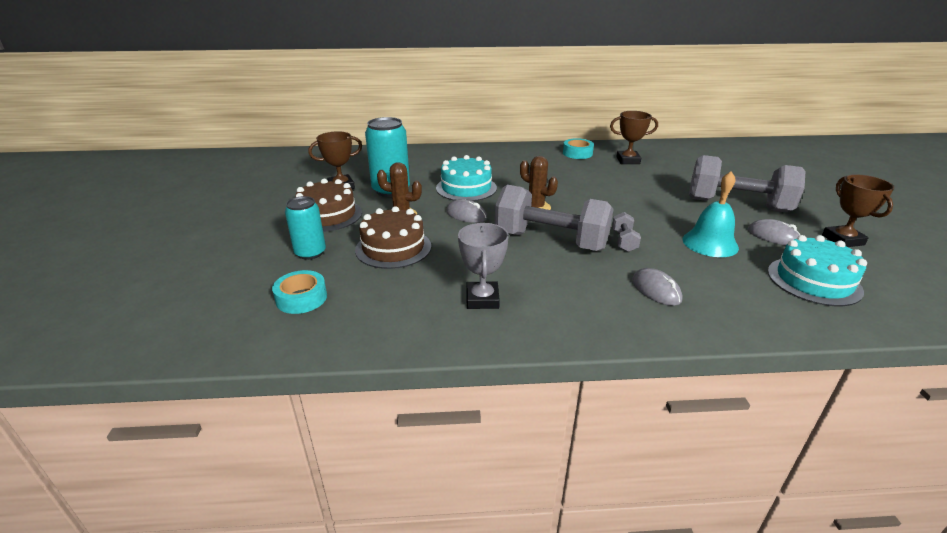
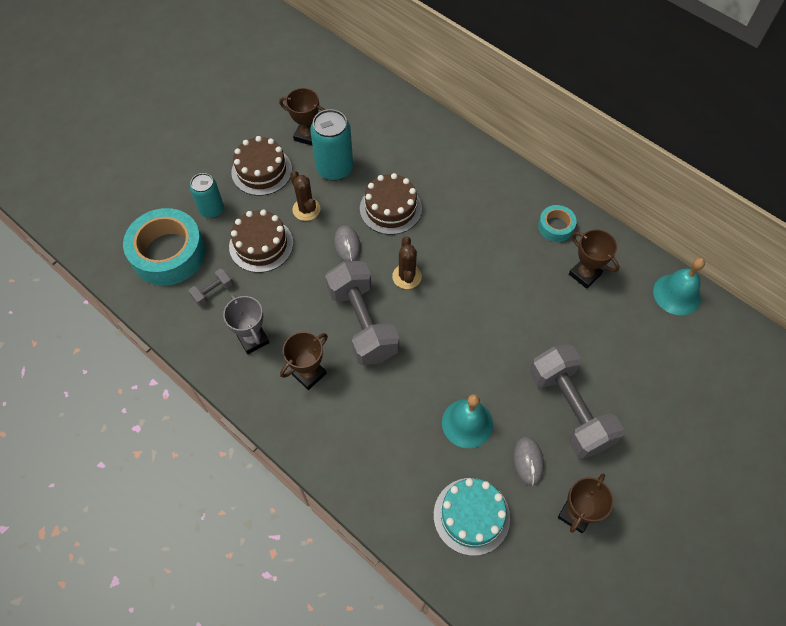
camera: 45 degrees right, 30 degrees up
(301, 298) = (168, 253): turquoise tape -> turquoise tape, size x2.03
(466, 188) = (390, 208): turquoise cake -> brown cake
(482, 299) = (253, 339): grey trophy -> grey trophy turned 75 degrees counterclockwise
(566, 288) = (308, 373): none -> brown trophy
(624, 241) = (410, 366): grey dumbbell -> grey dumbbell (213, 292)
(656, 290) = (358, 425): grey mouse -> none
(679, 147) = (676, 294): none -> turquoise bell

